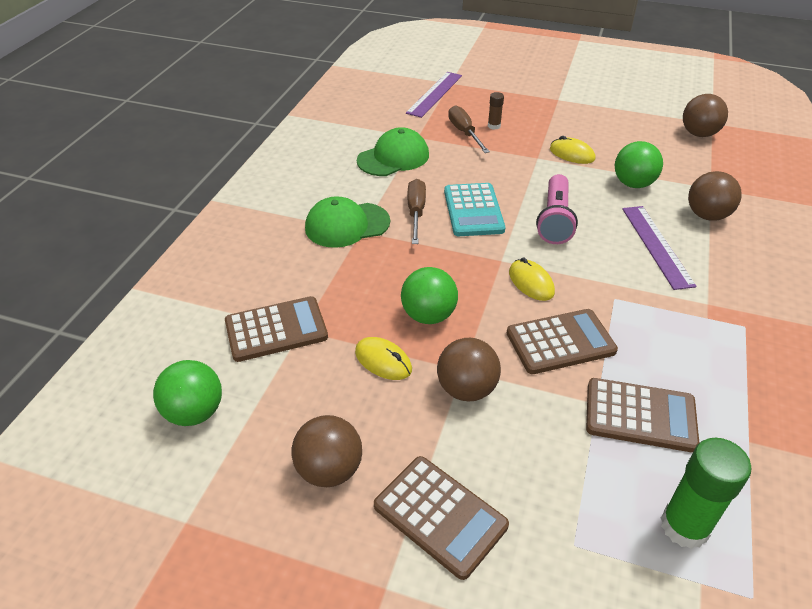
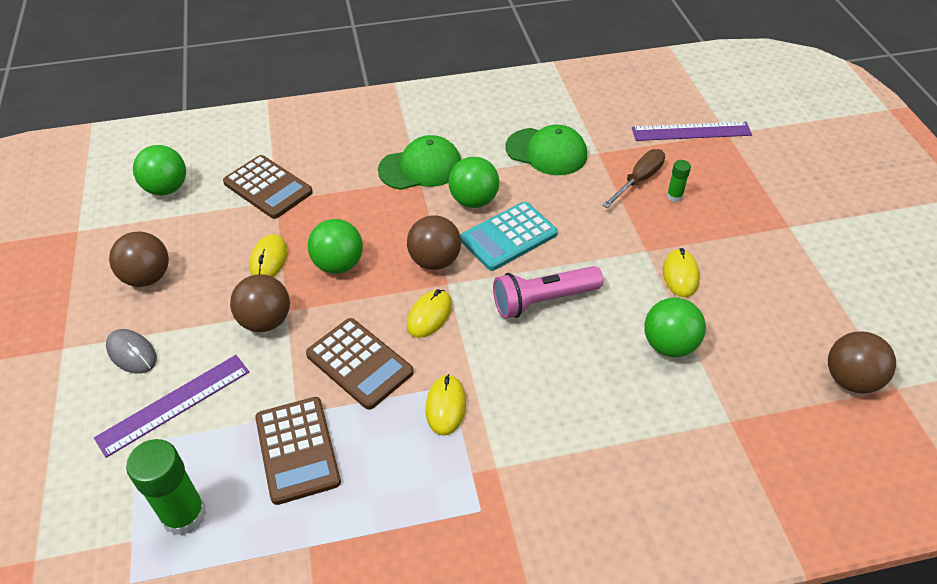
camera: 60 degrees right, 5 degrees up
(347, 225) = (421, 167): green cap -> green cap turned 120 degrees clockwise
(416, 212) = (473, 201): brown screwdriver -> green ball
(440, 516) = (132, 353): brown calculator -> grey mouse
(494, 126) = (674, 196): brown glue stick -> green glue stick
(635, 308) = (445, 406): none -> yellow mouse
(656, 246) = (565, 397): purple ruler -> purple ruler (174, 404)
(707, 215) = (664, 430): brown ball -> brown ball (435, 261)

